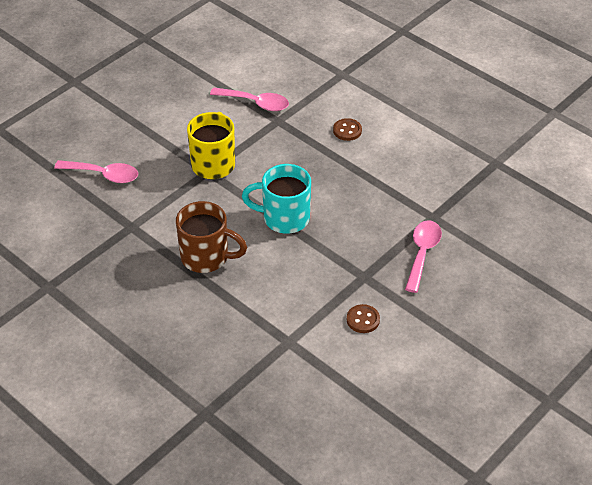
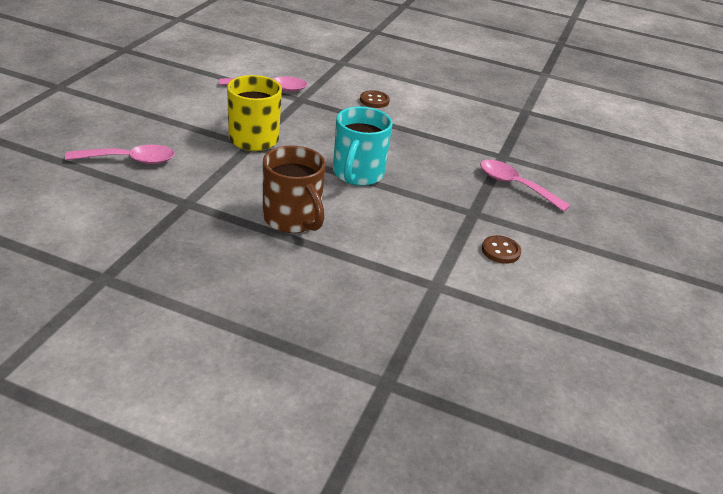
camera: 25 degrees left, 10 degrees down
(206, 257) = (293, 219): brown mug -> brown mug turned 60 degrees clockwise
(284, 218) = (357, 174): turquoise mug -> turquoise mug turned 60 degrees counterclockwise
(422, 253) = (515, 186): pink spoon -> pink spoon turned 45 degrees counterclockwise

